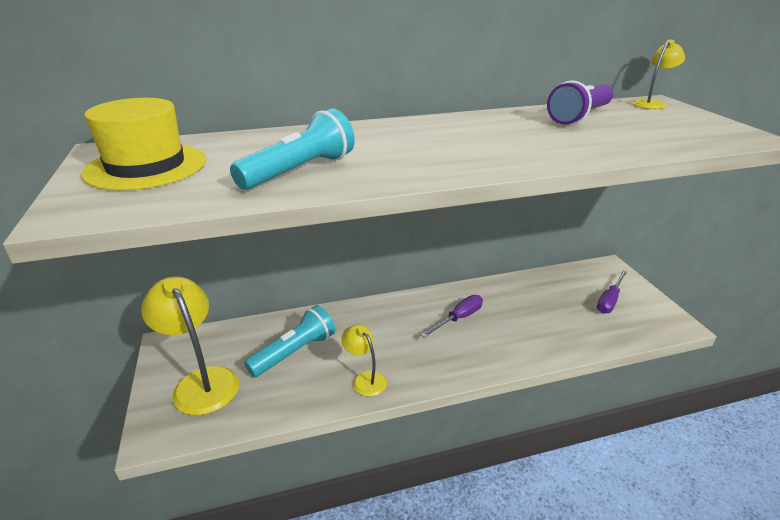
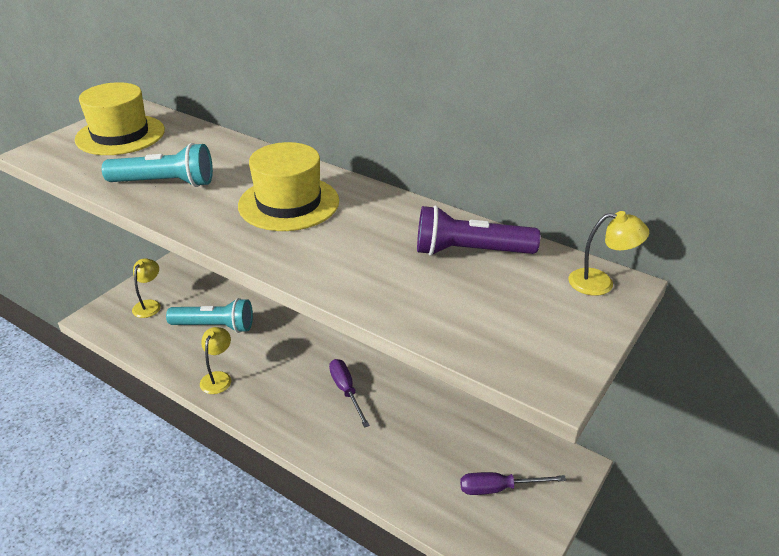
camera: 50 degrees right, 5 degrees up
(201, 381) = (149, 305): yellow lamp -> yellow lamp, size x0.54
(429, 141) = (289, 203): none -> yellow hat
(458, 318) = (346, 391): purple screwdriver -> purple screwdriver turned 120 degrees counterclockwise

